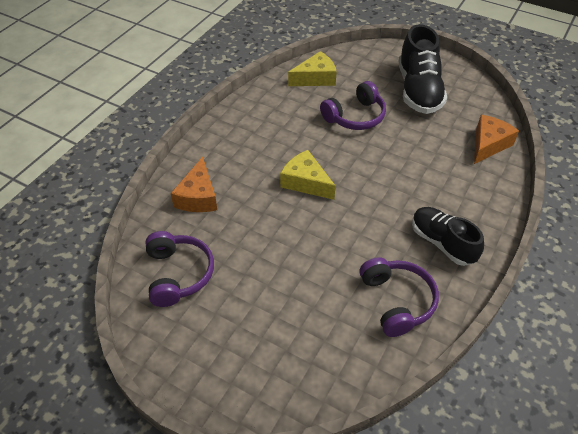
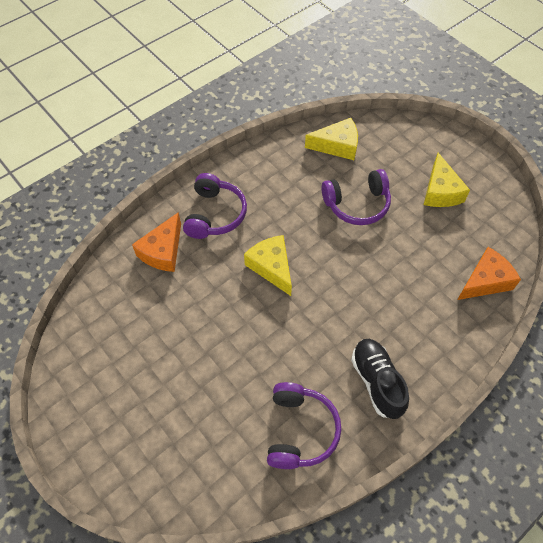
camera: 20 degrees right, 10 degrees up
(178, 274) = (111, 329): purple headphones -> purple headphones (215, 214)
(418, 90) = (440, 191): black shoe -> yellow cheese

